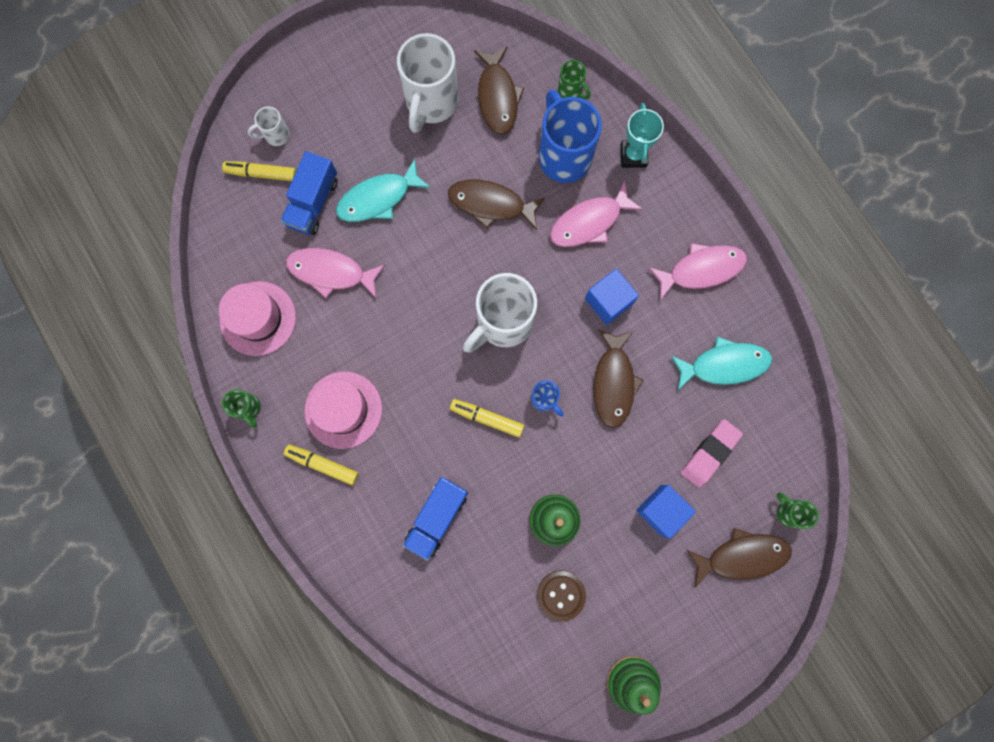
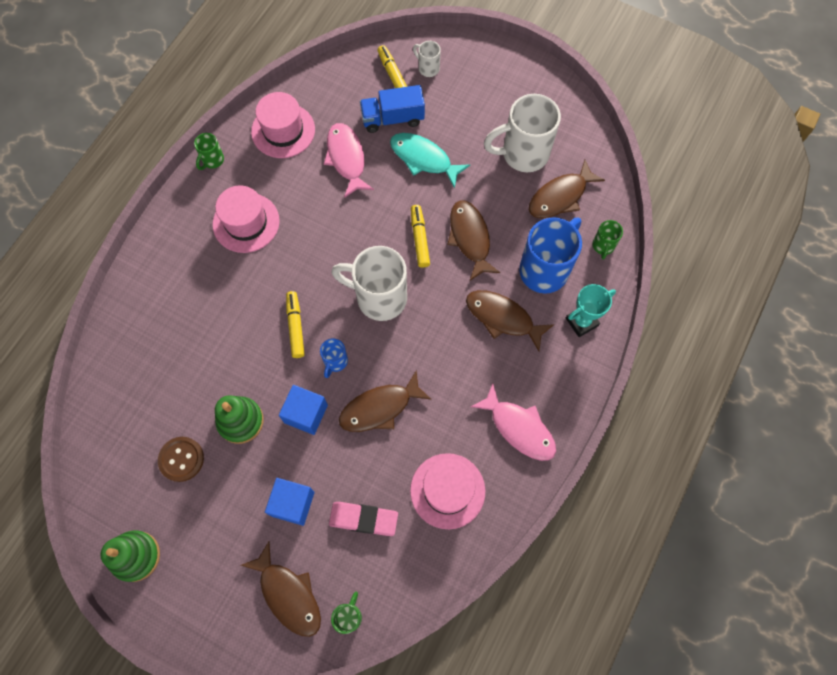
camera: 60 degrees right, 10 degrees down
(323, 464) = (196, 231): yellow marker -> yellow marker (419, 239)
(437, 517) = (197, 332): blue truck -> none
(589, 222) = (503, 318): pink fish -> brown fish
(608, 301) = (446, 368): blue cube -> blue cube (306, 414)
(724, 365) = (447, 490): turquoise fish -> pink hat

